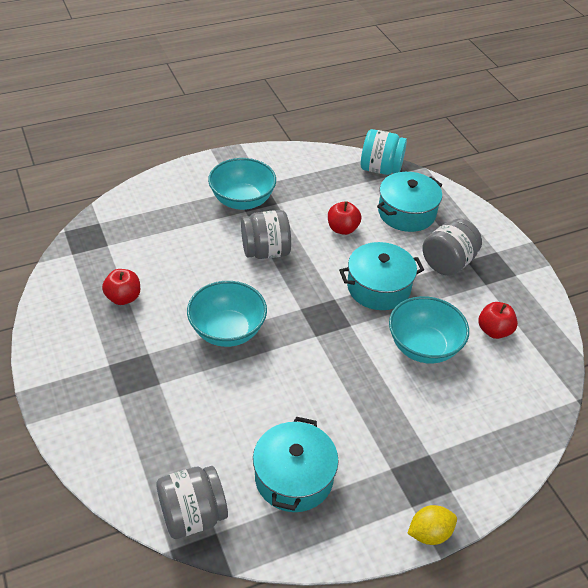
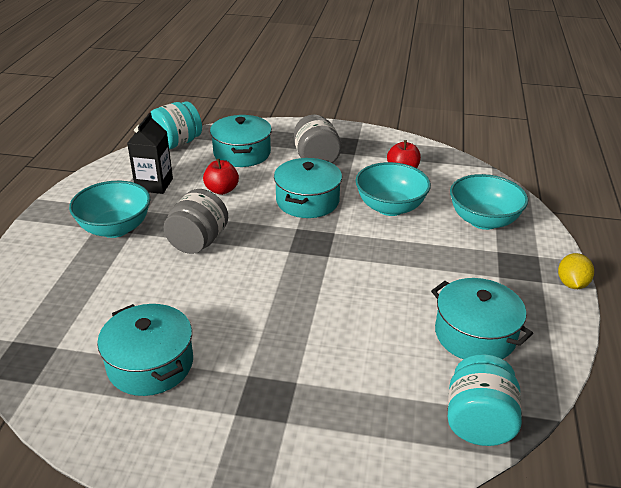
camera: 55 degrees left, 10 degrees down
(123, 297) = (150, 364): red apple -> turquoise pot
(193, 515) = (478, 422): grey jar -> turquoise jar
(227, 331) = (272, 306): turquoise bowl -> turquoise bowl (483, 220)
(312, 189) = (154, 184): none -> black carton

